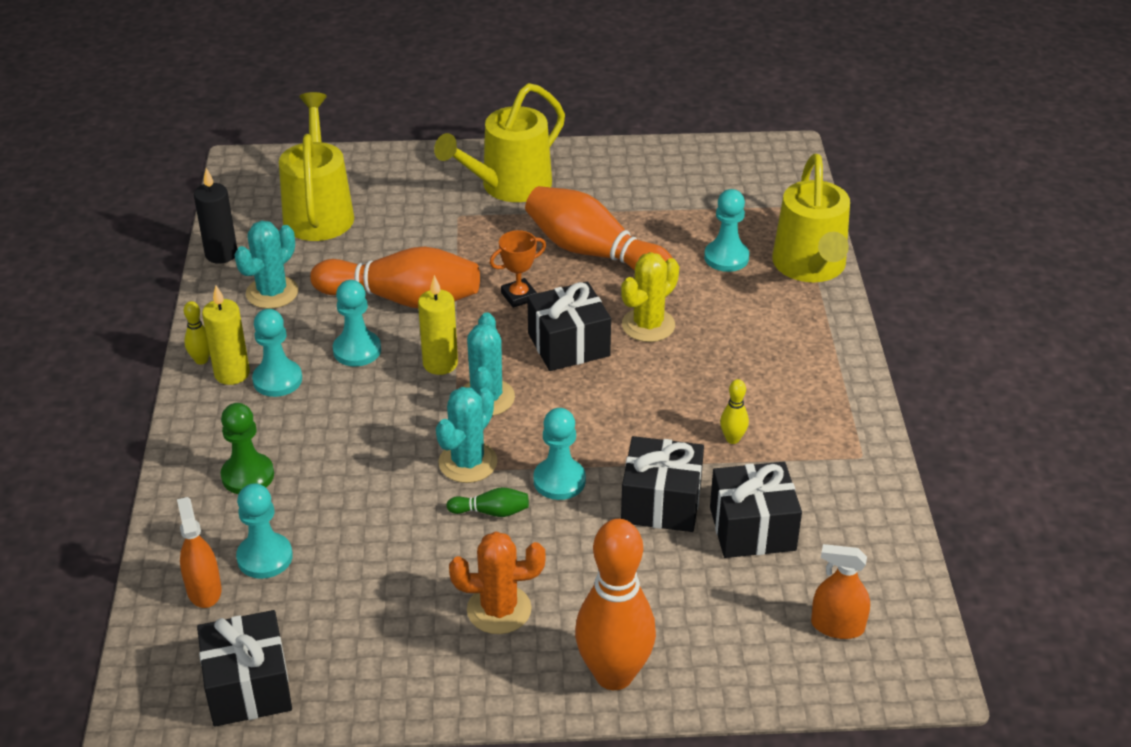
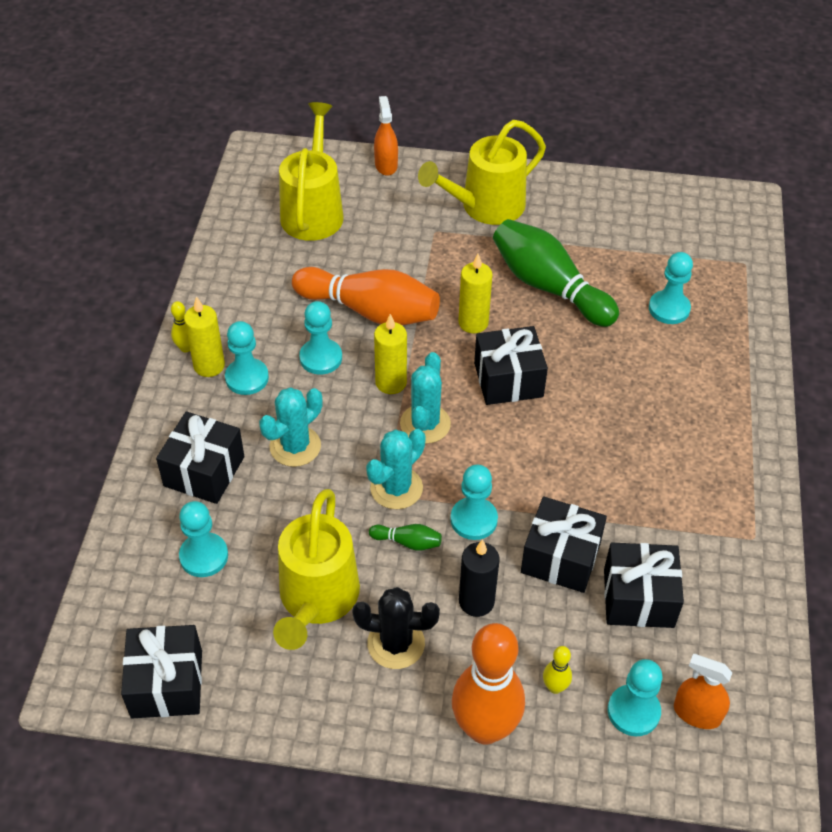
camera: 10 degrees right, 10 degrees up
(204, 590) = (147, 580): orange spray bottle -> orange spray bottle (386, 165)
(221, 254) = (222, 243): black candle -> black candle (476, 601)
(248, 476) = (204, 471): green pawn -> black gift
(272, 293) = (258, 288): turquoise cactus -> turquoise cactus (295, 446)
(499, 609) = (396, 643): orange cactus -> black cactus
(519, 296) = (473, 323): orange trophy -> yellow candle
(594, 253) = (549, 287): orange bowling pin -> green bowling pin
(648, 325) = (584, 370): yellow cactus -> none
(732, 439) = (638, 501): yellow bowling pin -> yellow bowling pin (555, 687)
(770, 634) = (633, 711): none -> turquoise pawn
(810, 267) = (745, 330): yellow watering can -> yellow watering can (317, 600)

